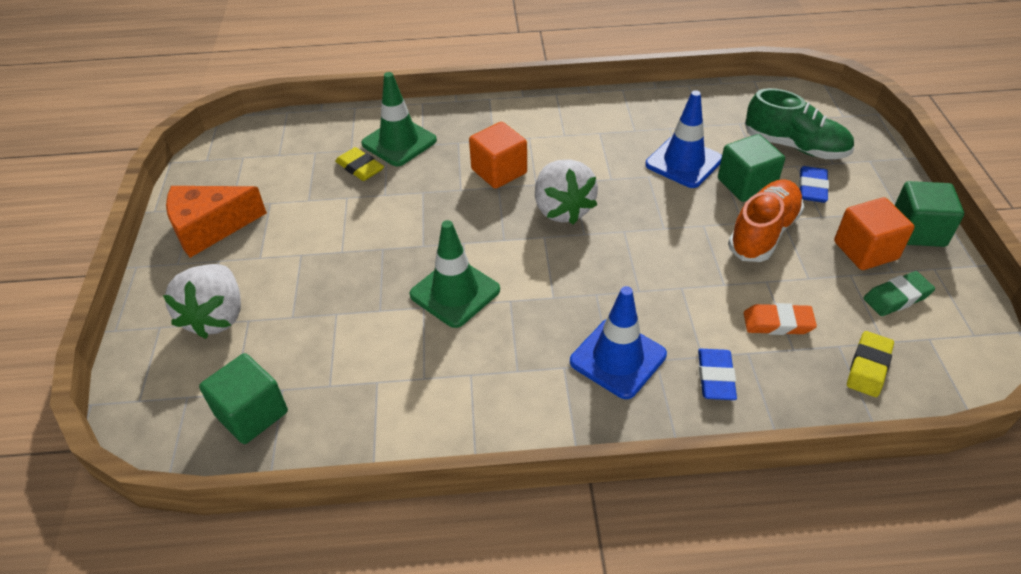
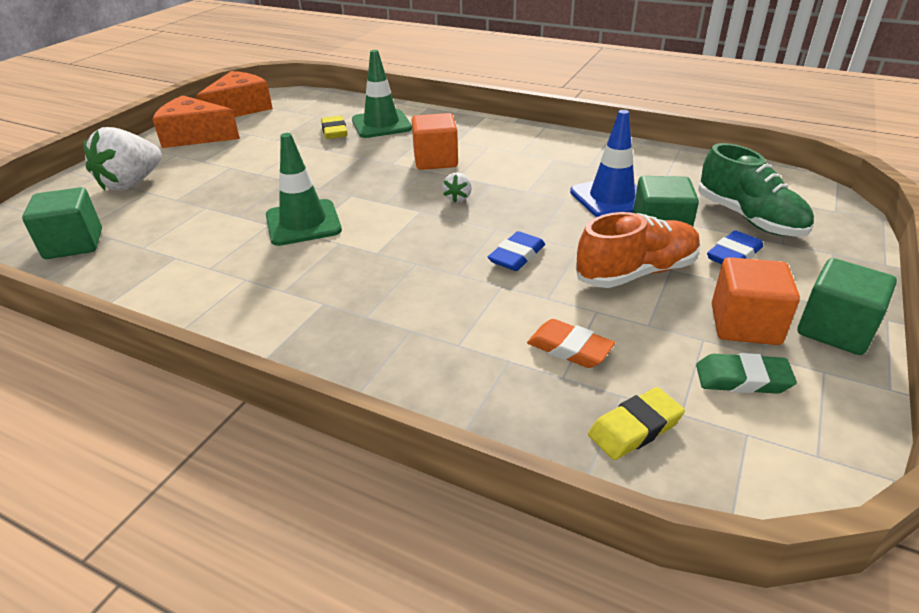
camera: 30 degrees right, 10 degrees down
(216, 171) = (240, 109): none -> orange cheese
(562, 209) = (458, 198): white strawberry -> white strawberry, size x0.45
(618, 358) = (376, 315): blue traffic cone -> none
(715, 377) = (451, 366): blue eraser -> blue eraser (516, 256)

